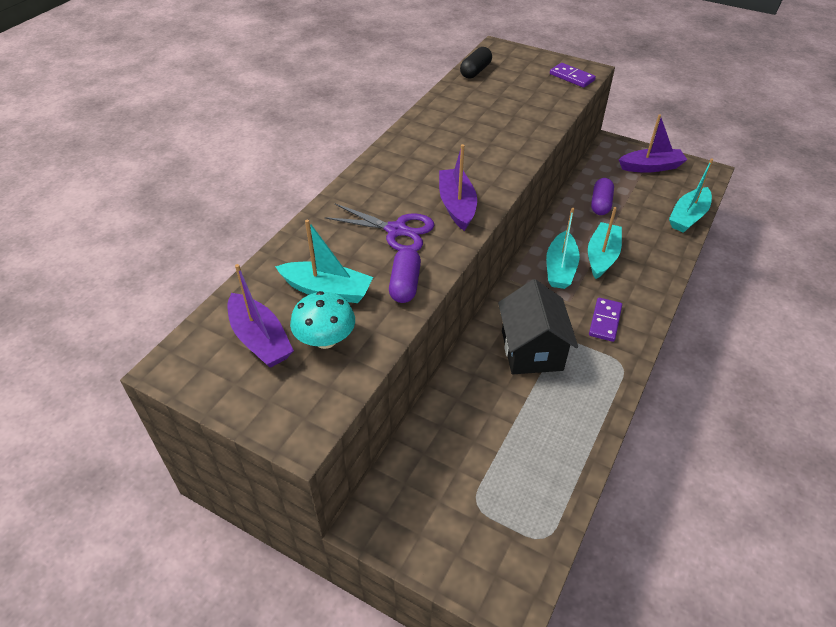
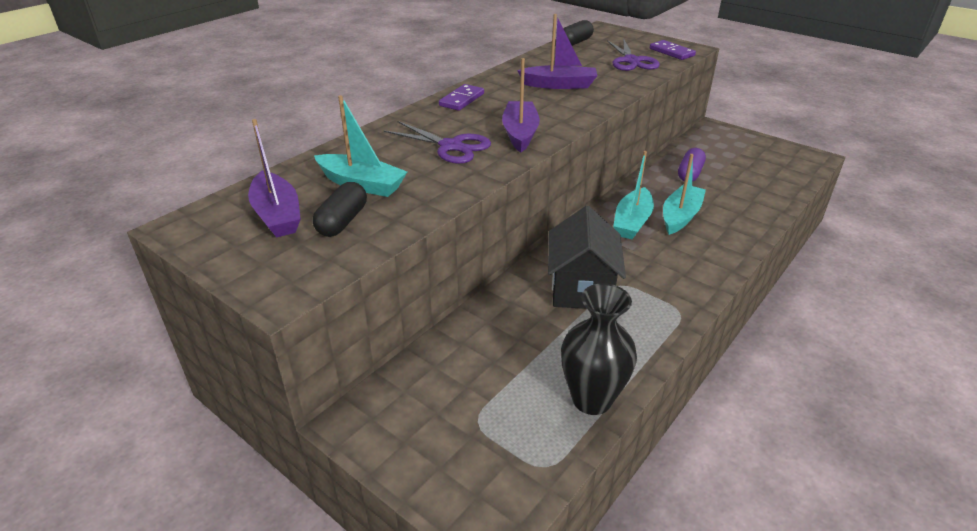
camera: 10 degrees right, 10 degrees down
(325, 339) = (342, 221): turquoise mushroom -> black capsule
(405, 284) = (442, 187): purple capsule -> none
(536, 93) = (631, 61): none -> purple scissors
(567, 466) = (592, 399): none -> black vase
(605, 321) = (670, 271): purple domino -> purple domino (461, 100)
(651, 167) = (751, 149): purple boat -> purple boat (559, 85)
(688, 217) = (784, 192): turquoise boat -> none

